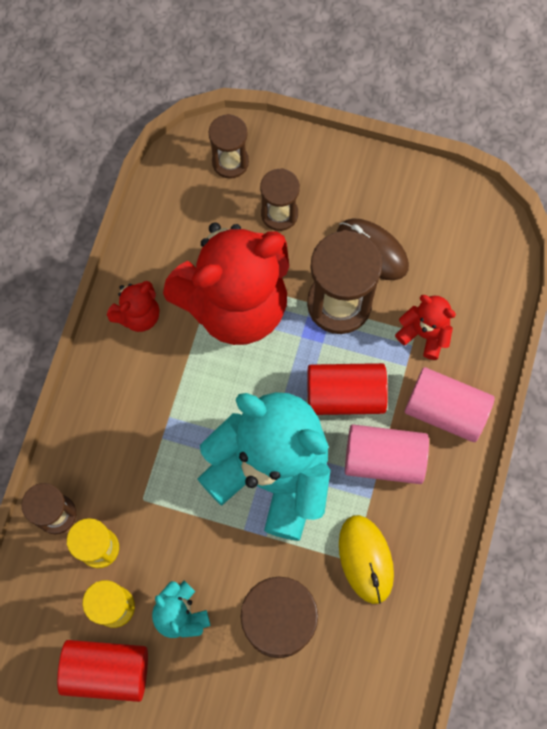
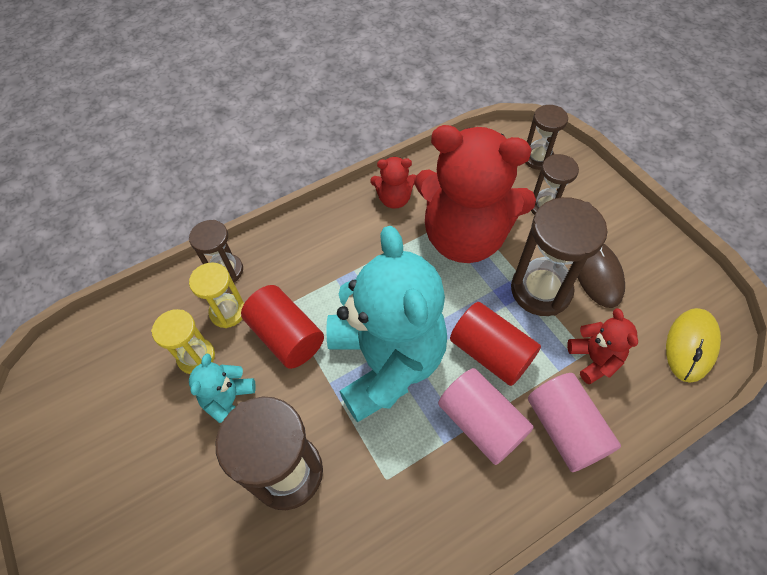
camera: 45 degrees right, 15 degrees down
(107, 670) = (147, 394): red cylinder -> red cylinder (286, 336)
(365, 559) = (397, 487): yellow mouse -> yellow mouse (690, 345)

